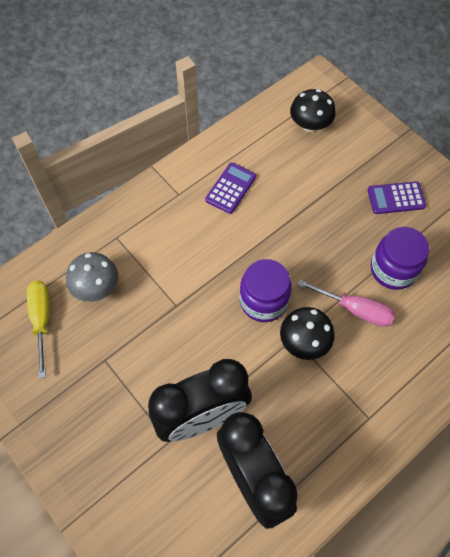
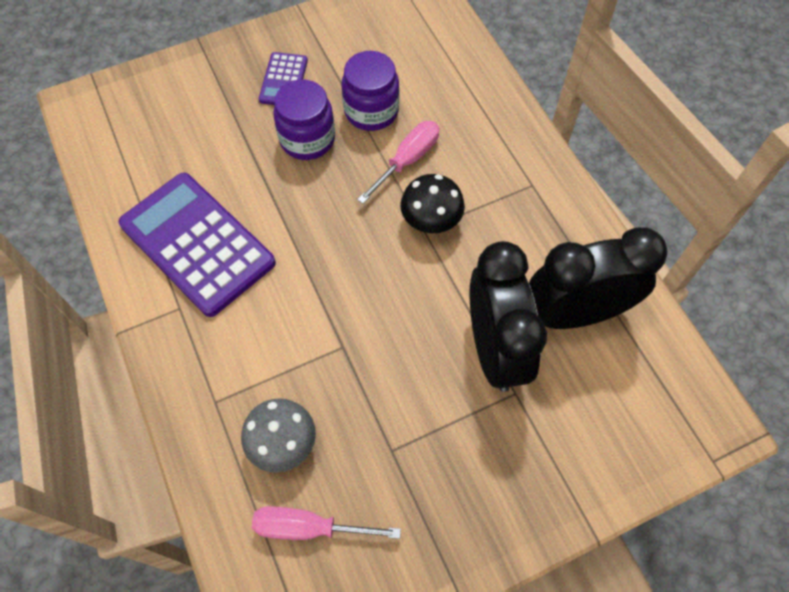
camera: 75 degrees left, 0 degrees up
(42, 320) = (309, 527): yellow screwdriver -> pink screwdriver
(231, 188) = (197, 244): purple calculator -> purple calculator, size x2.08
(263, 301) = (368, 248): purple jar -> purple jar (307, 139)
(310, 124) = (142, 132): black mushroom -> none

